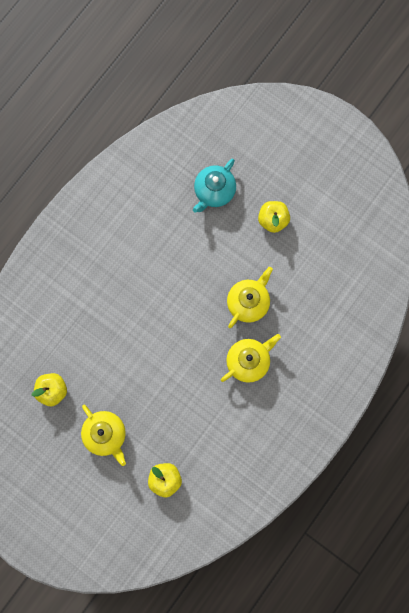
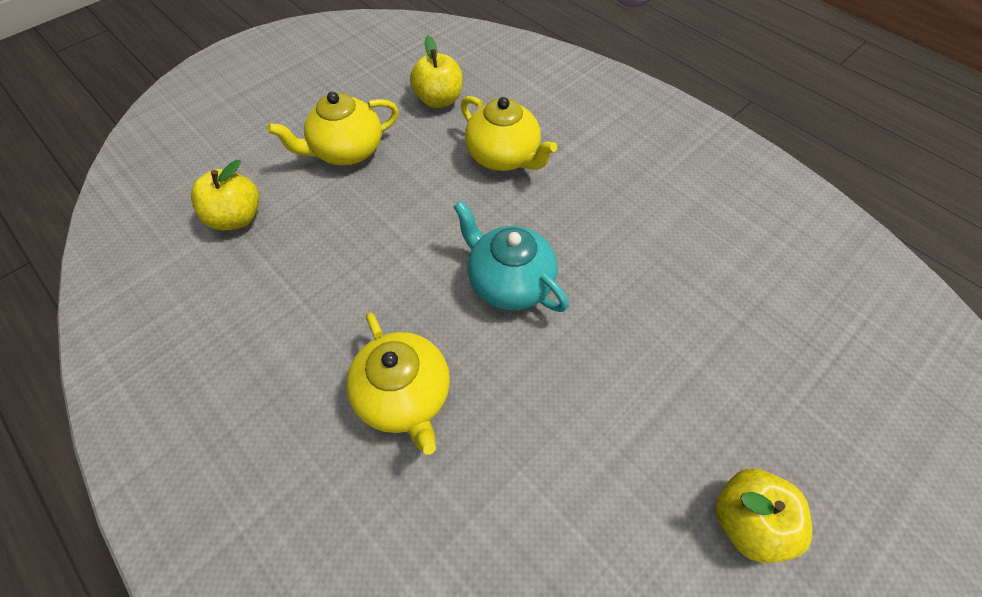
camera: 100 degrees right, 20 degrees down
(214, 191) = (806, 389): turquoise teapot -> turquoise teapot (509, 282)
(248, 302) = (538, 420): yellow teapot -> yellow teapot (503, 157)

